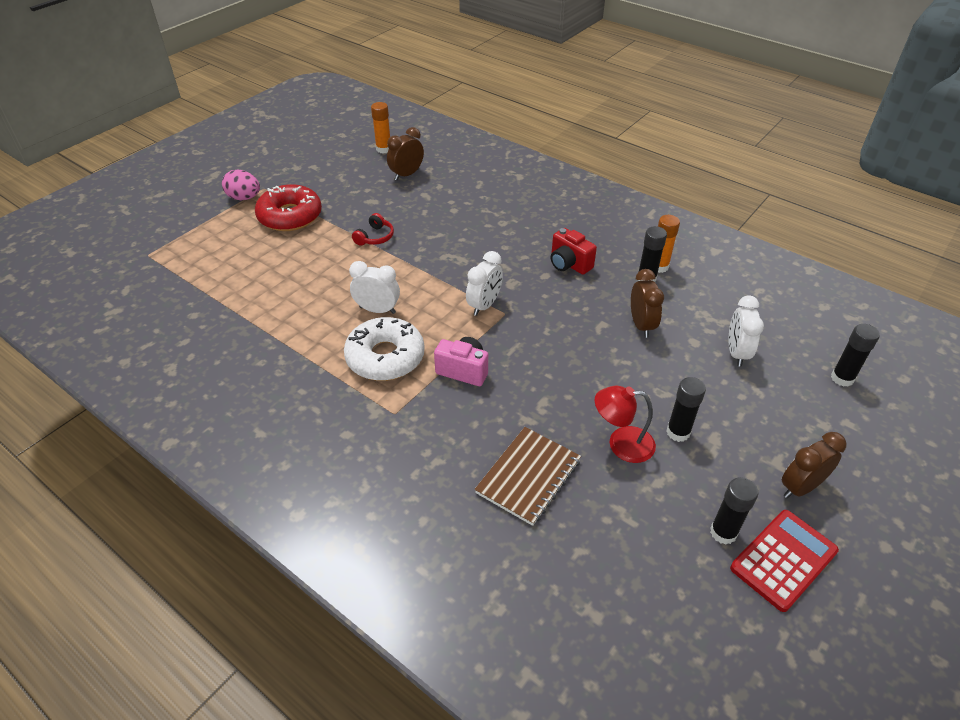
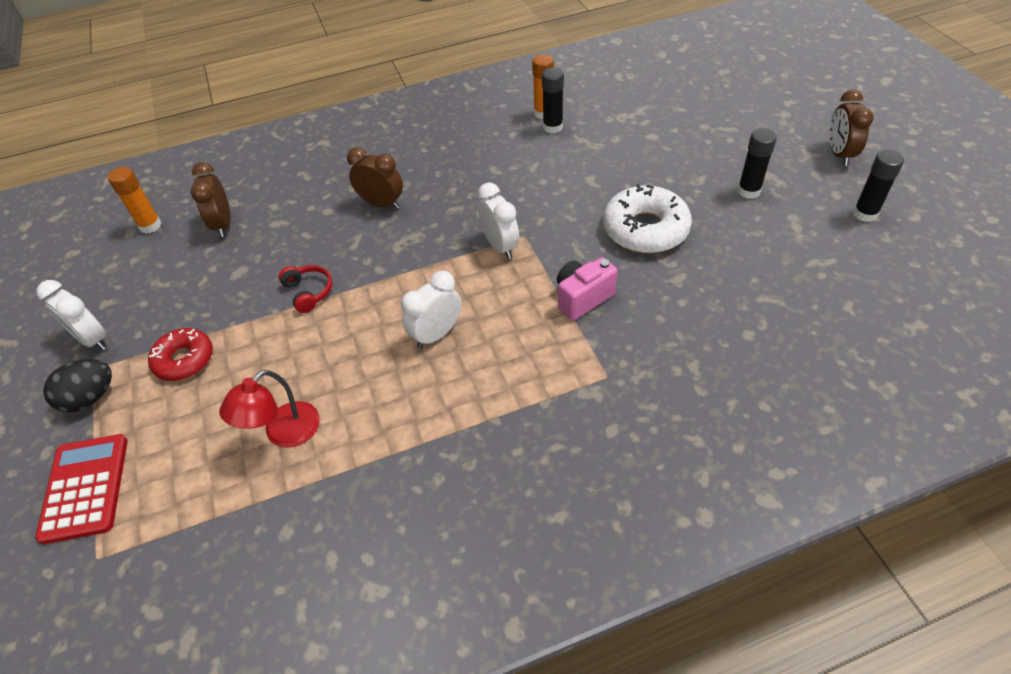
camera: 55 degrees left, 5 degrees up
(244, 198) = (90, 398): pink egg -> black egg
(290, 216) = (184, 360): red donut -> red donut, size x0.64
(385, 357) = (517, 354): white donut -> white donut (645, 229)
(528, 477) = (749, 305): brown notebook -> none
(569, 264) = (491, 165): red camera -> none
(621, 444) = (743, 229): red lamp -> red lamp (284, 433)
(641, 325) = (609, 156): brown clock -> brown clock (381, 203)
(736, 353) = (681, 120): white clock -> white clock (92, 339)
(783, 560) = (903, 195): red calculator -> red calculator (85, 488)
(842, 378) = (743, 83): black glue stick -> none

